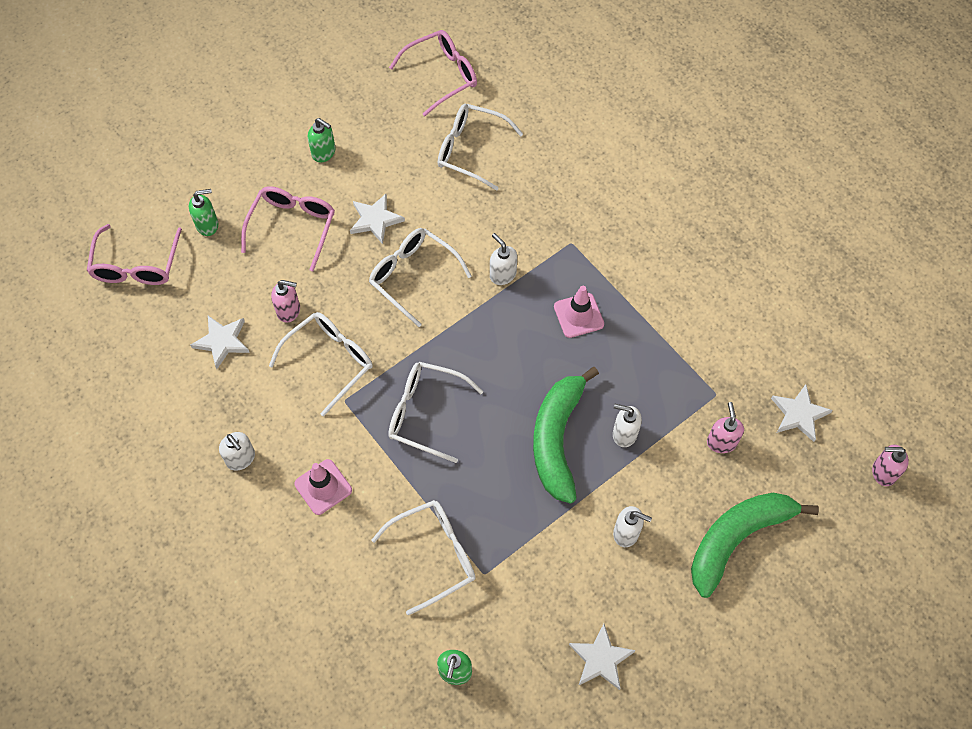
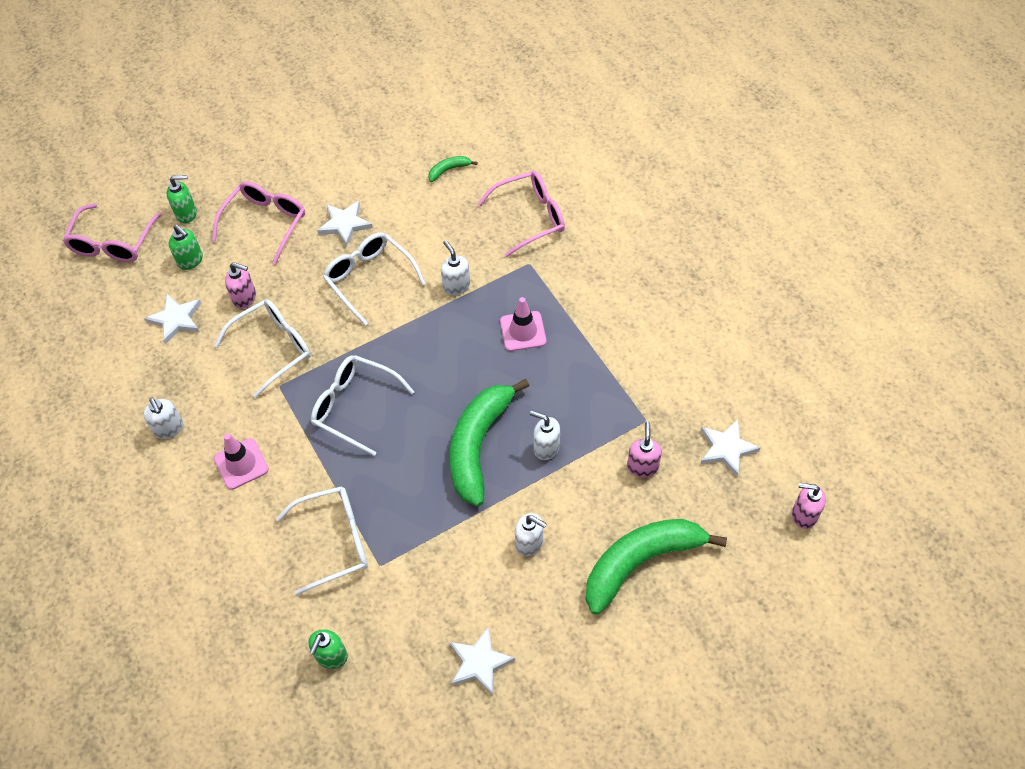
camera: 10 degrees right, 5 degrees down
(324, 153) = (309, 159): green soap dispenser -> green soap dispenser (190, 260)
(442, 75) = (435, 101): pink glasses -> pink glasses (530, 217)
(470, 150) = (449, 170): white glasses -> green banana

